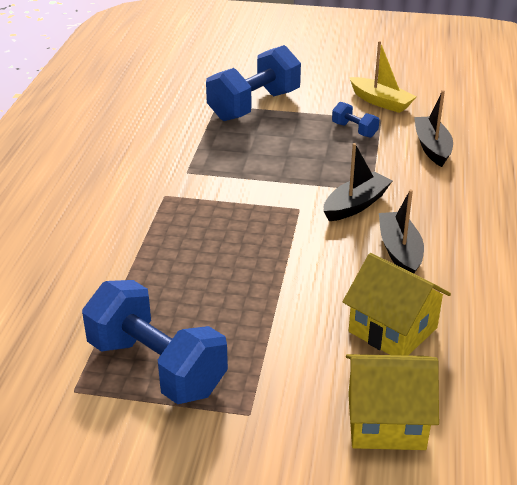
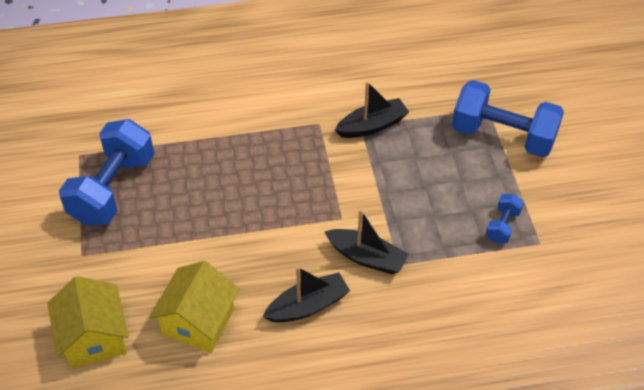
camera: 70 degrees right, 15 degrees up
(380, 102) = (576, 235): yellow boat -> none
(432, 148) = (504, 299): black boat -> black boat (372, 126)

